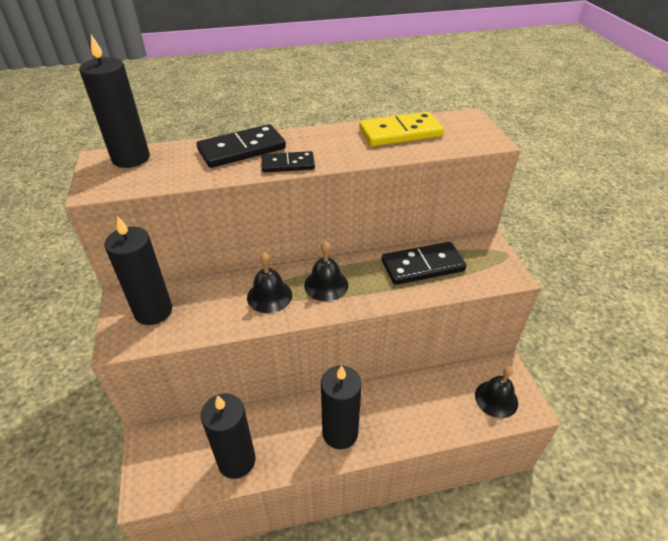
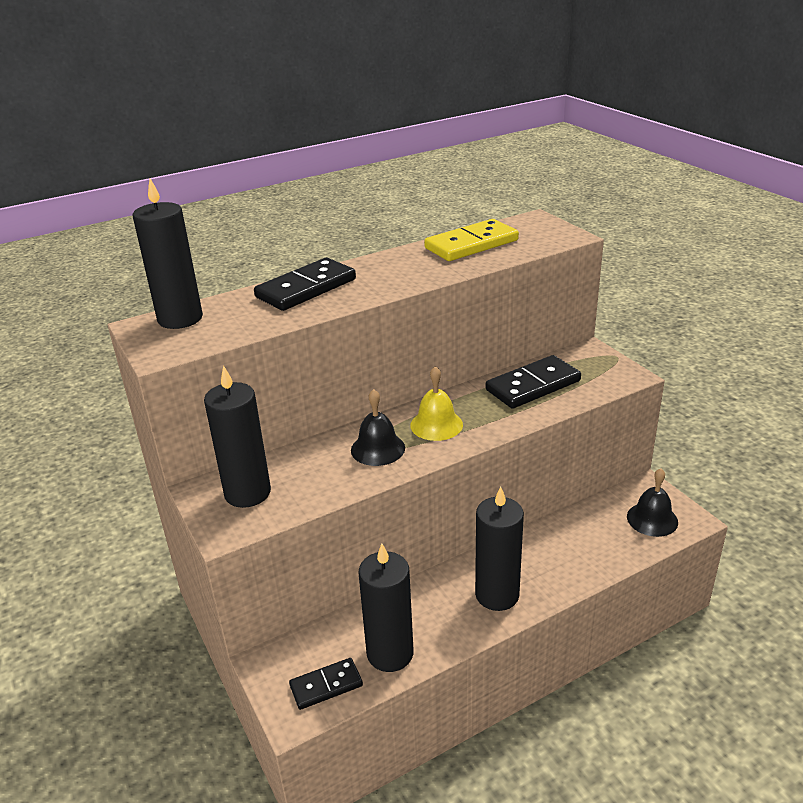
camera: 15 degrees left, 10 degrees down
(288, 164) = (369, 293): black domino -> black domino (326, 685)
(326, 285) = (436, 425): black bell -> yellow bell

